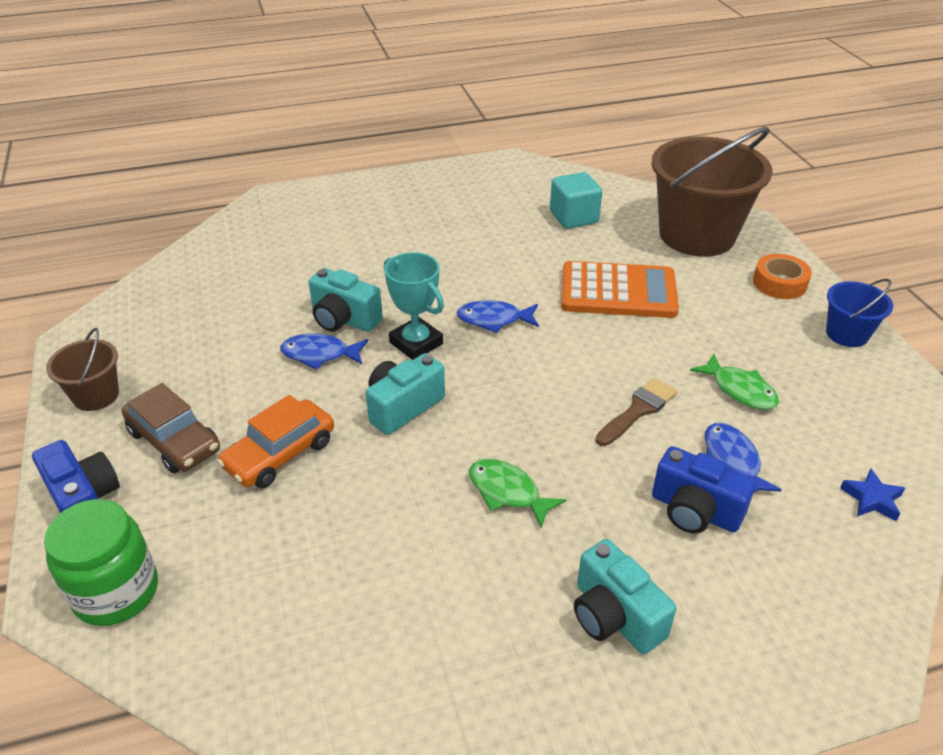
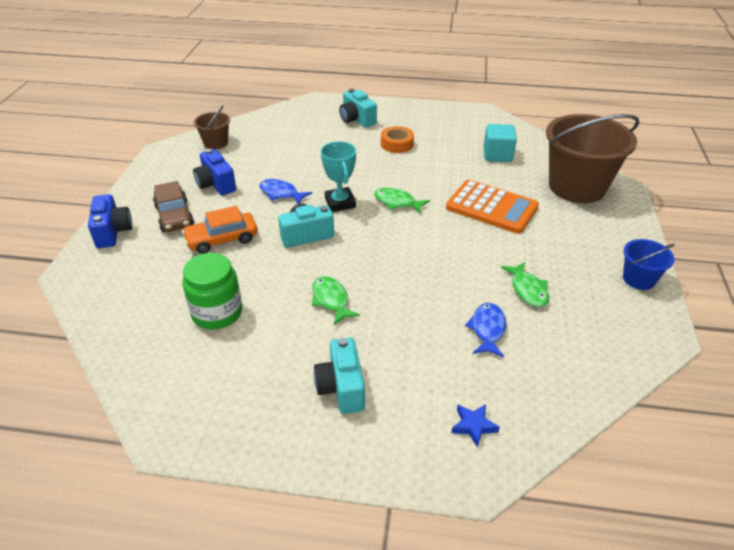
camera: 25 degrees right, 0 degrees up
(96, 395) = (153, 182): brown bucket -> brown bucket (216, 143)
(116, 592) = (97, 280): green jar -> green jar (217, 313)
(344, 319) = (308, 178): turquoise camera -> turquoise camera (357, 120)
(494, 319) = (397, 202): blue fish -> green fish
(638, 410) = (448, 281): brown brush -> none
(695, 511) = (438, 349): blue camera -> blue camera (216, 184)
(779, 283) = (614, 233): orange tape -> orange tape (397, 144)
(872, 499) = (568, 385): blue star -> blue star (473, 426)

